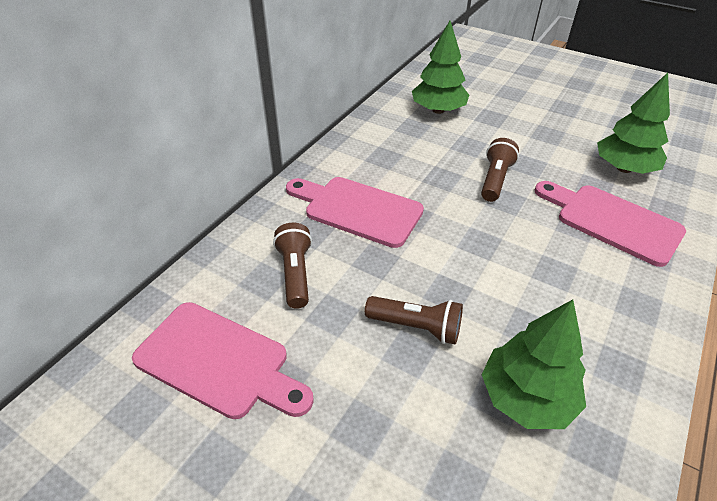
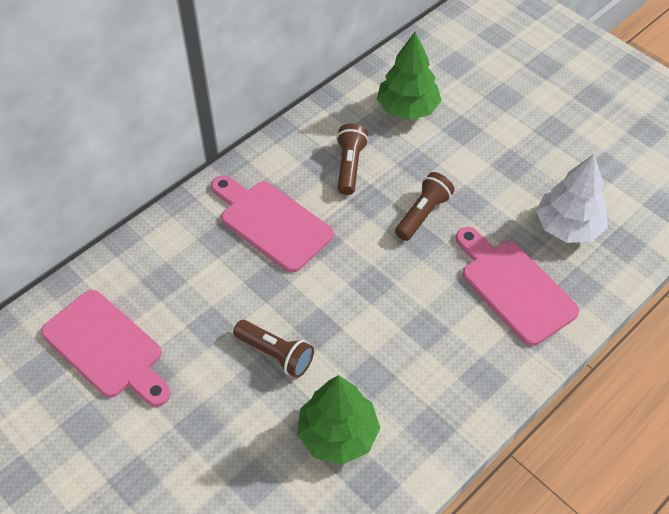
camera: 15 degrees right, 10 degrees up
(295, 274) = (192, 280): brown flashlight -> brown flashlight (349, 166)
(624, 168) = (568, 226): green tree -> white tree

